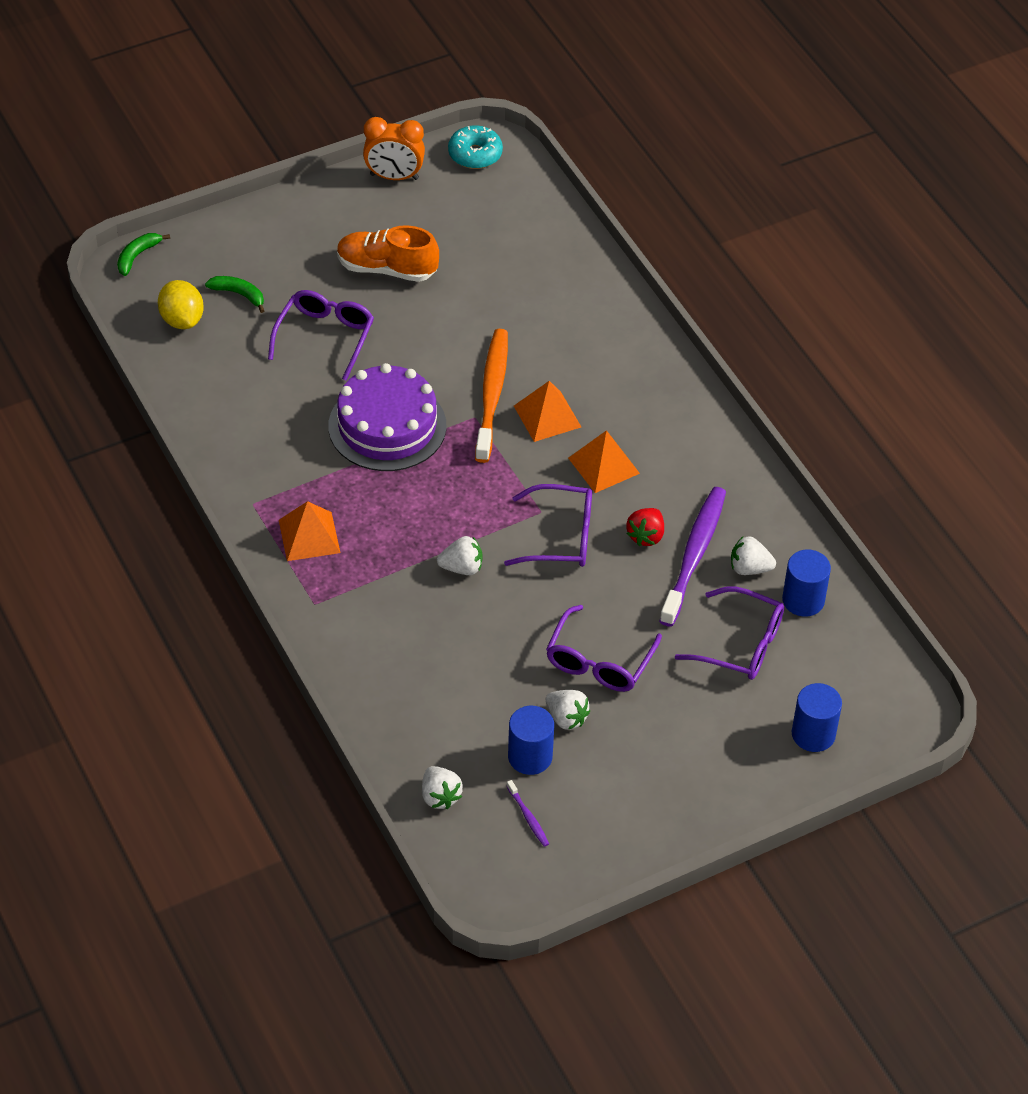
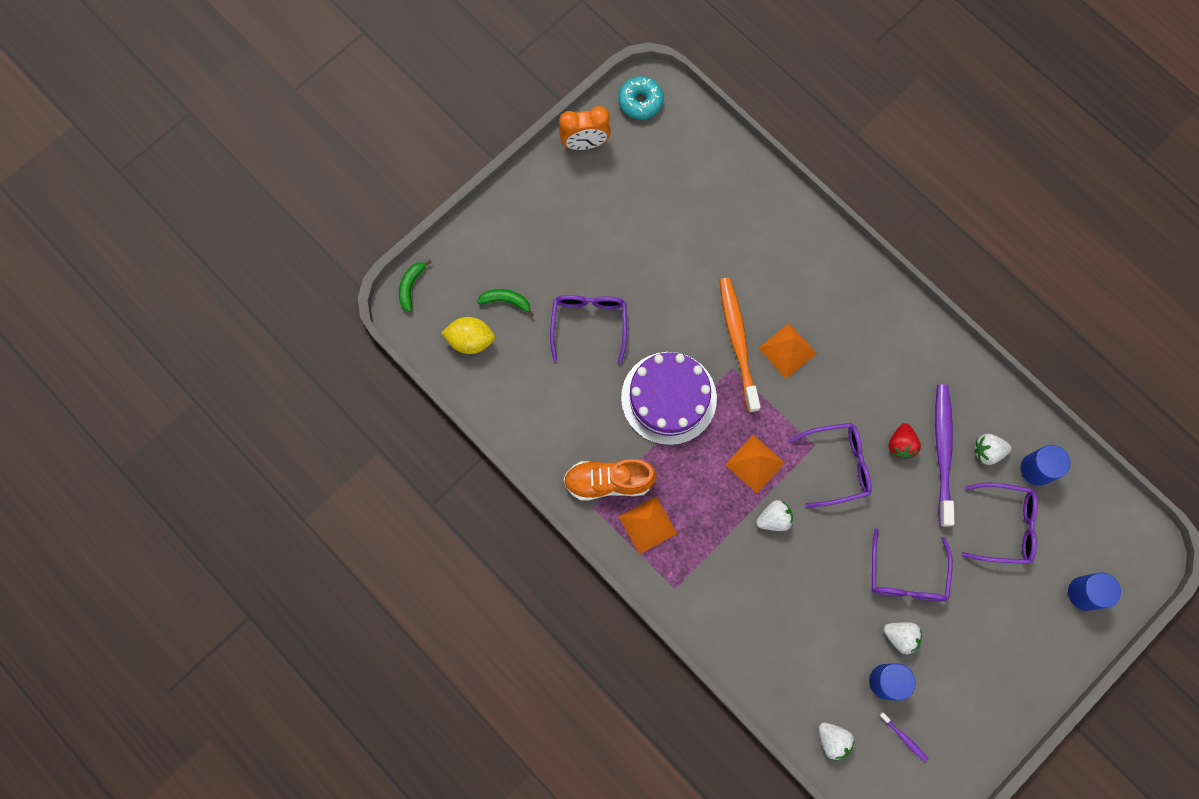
camera: 15 degrees left, 25 degrees up
(182, 320) = (470, 340): yellow lemon -> yellow lemon turned 45 degrees counterclockwise
(386, 269) = (612, 240): orange shoe -> orange shoe (608, 482)
(603, 465) = (846, 385): orange pyramid -> orange pyramid (754, 463)

